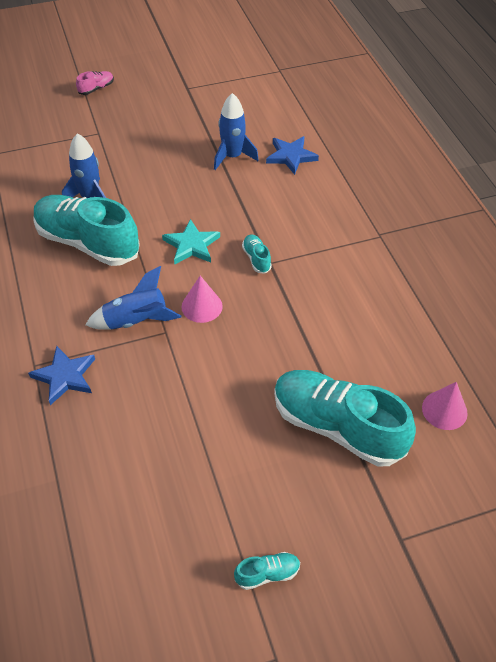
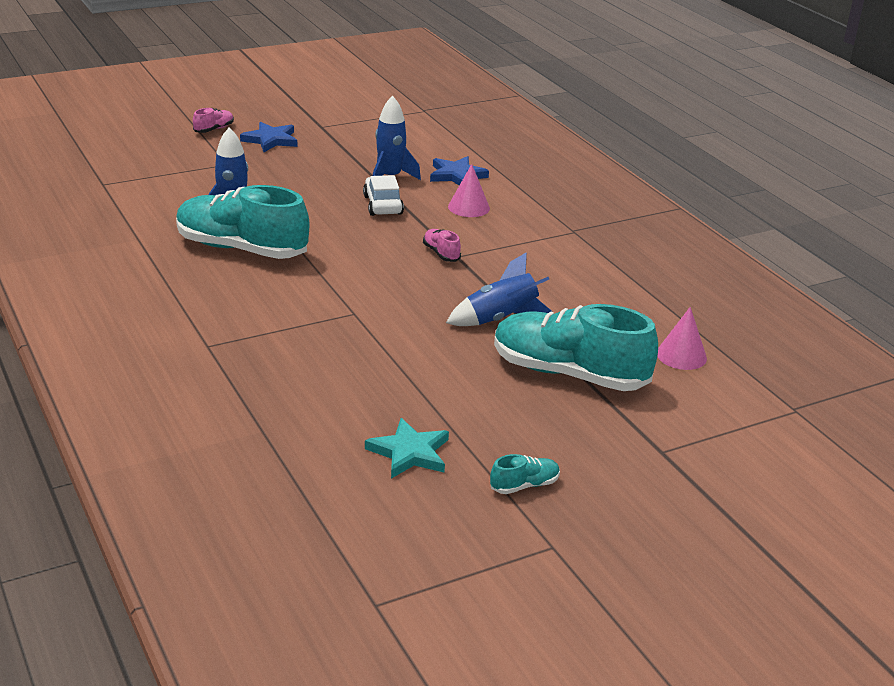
camera: 10 degrees left, 20 degrees down
(65, 376) = (247, 352): blue star -> blue star (271, 140)
(136, 321) = (317, 306): blue rocket -> blue rocket (500, 319)
(191, 245) = (364, 246): turquoise star -> turquoise star (409, 452)
(202, 306) = (390, 292): pink cone -> pink cone (468, 207)
(219, 192) = (383, 205): none -> white car
(256, 259) = (441, 253): turquoise shoe -> pink shoe

